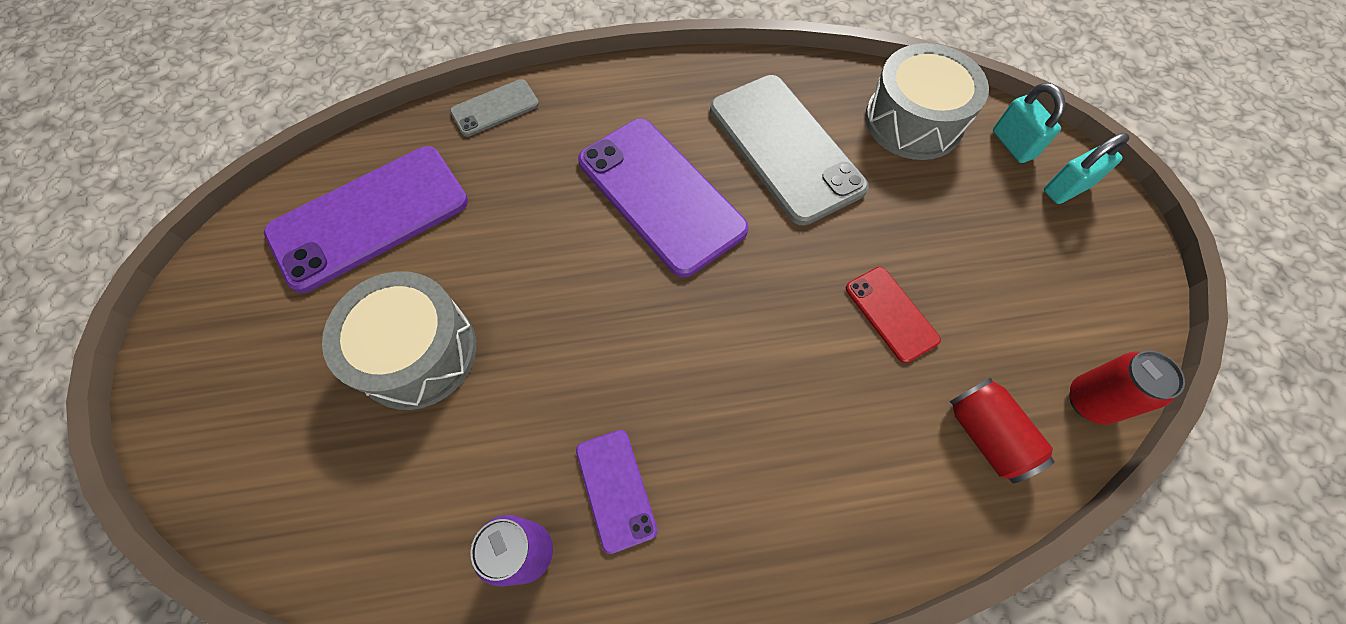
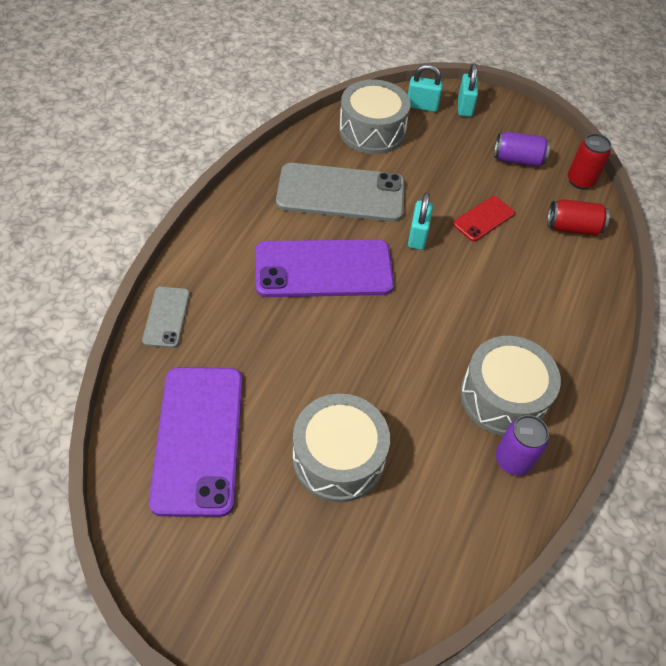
camera: 60 degrees left, 10 degrees down
(616, 489) = (503, 397): purple phone -> grey drum
(791, 257) = (417, 236): none -> turquoise padlock
(891, 314) = (483, 219): red phone -> red phone turned 45 degrees counterclockwise
(1041, 299) = (518, 160): none -> purple can

